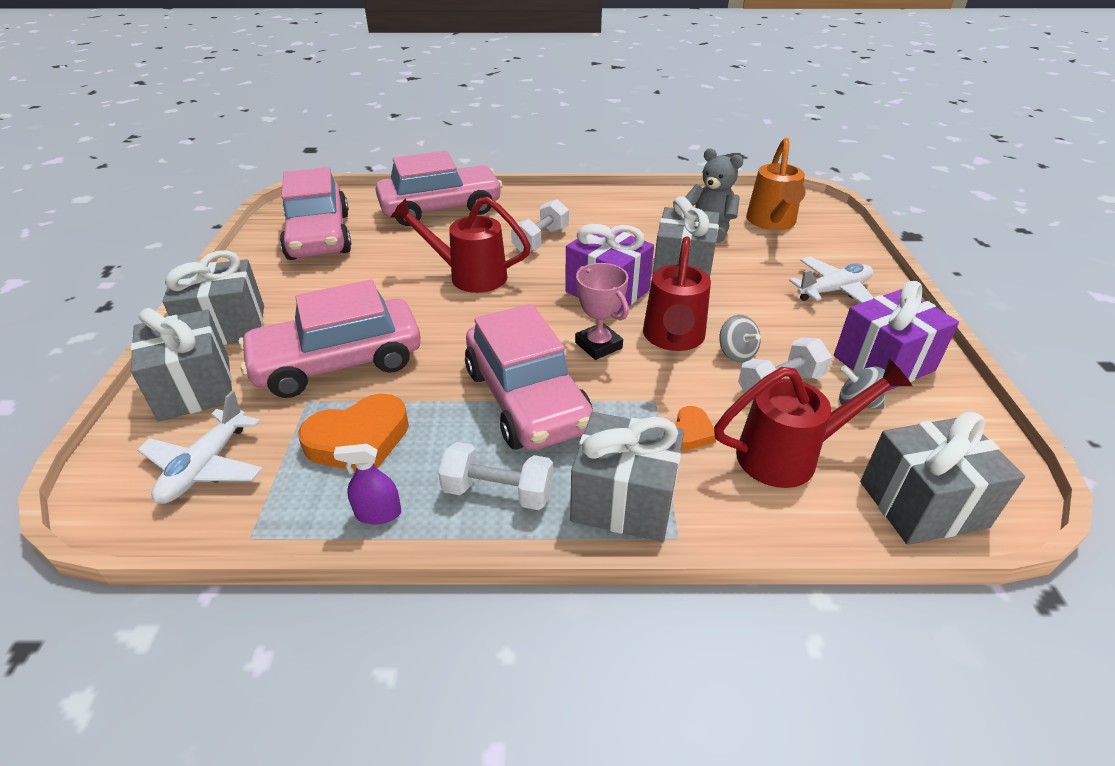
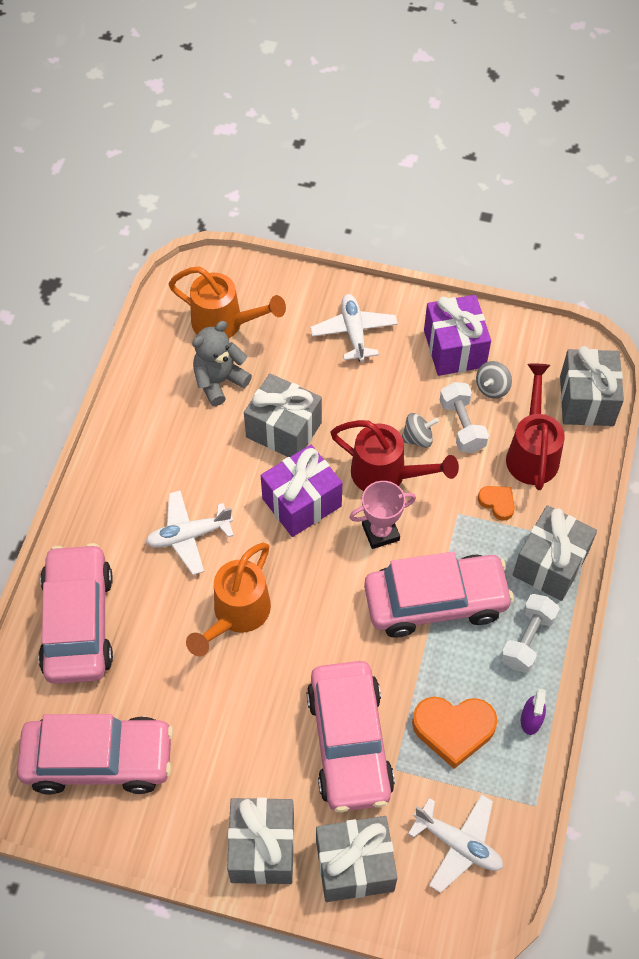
camera: 75 degrees left, 20 degrees up
(359, 440) = (453, 729): orange heart -> orange heart turned 105 degrees clockwise
(468, 275) = (236, 615): red watering can -> orange watering can
(540, 240) = (188, 536): white dumbbell -> white plane

